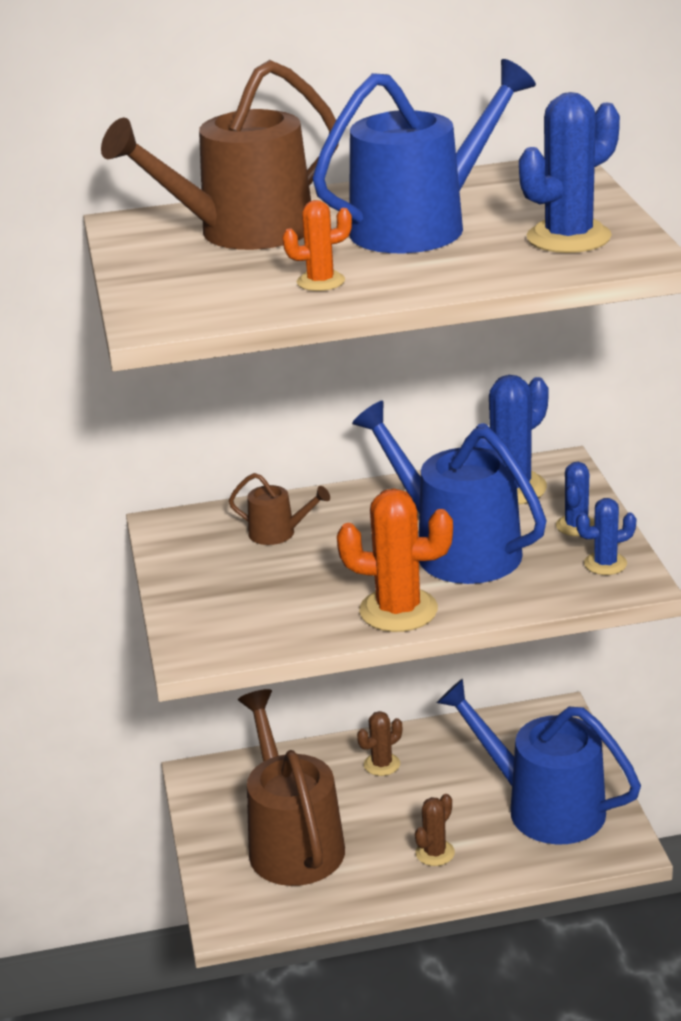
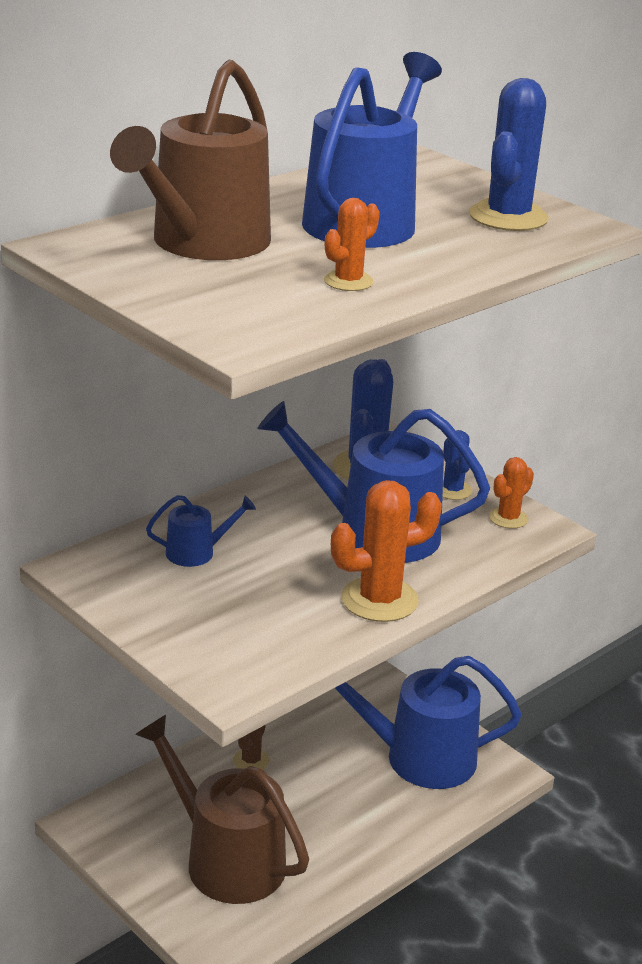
camera: 35 degrees left, 0 degrees up
(278, 533) = (196, 552): brown watering can -> blue watering can
(435, 853) = (360, 827): brown cactus -> none
(605, 564) = (508, 518): blue cactus -> orange cactus

